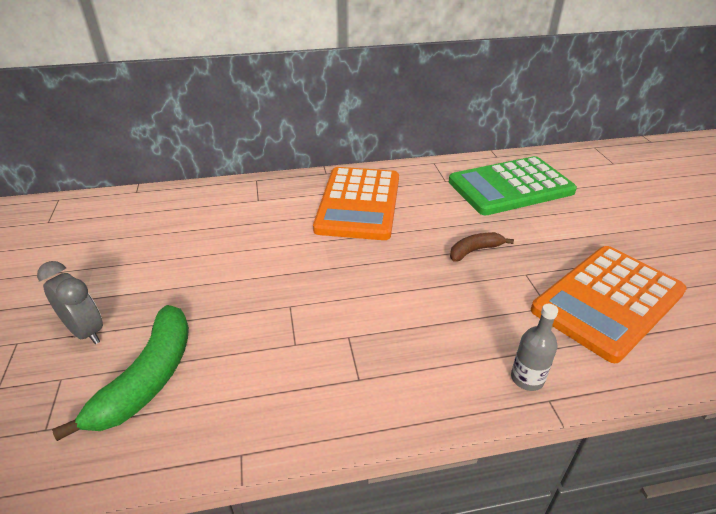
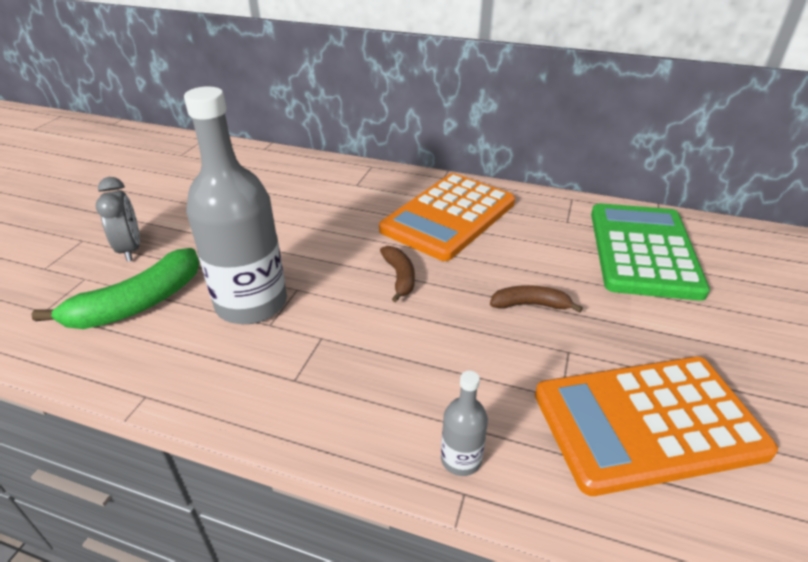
camera: 30 degrees right, 0 degrees up
(261, 333) = (251, 303): none -> grey bottle
(365, 264) = (399, 277): none -> brown banana
(510, 187) = (643, 251): green calculator -> green calculator turned 90 degrees clockwise

